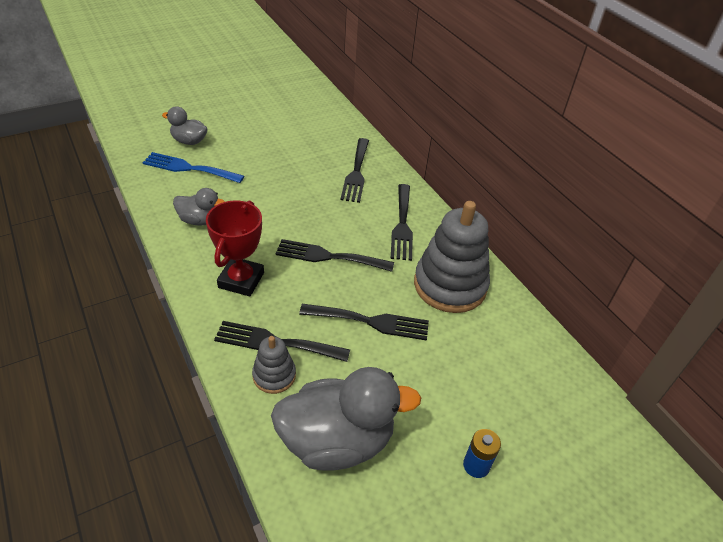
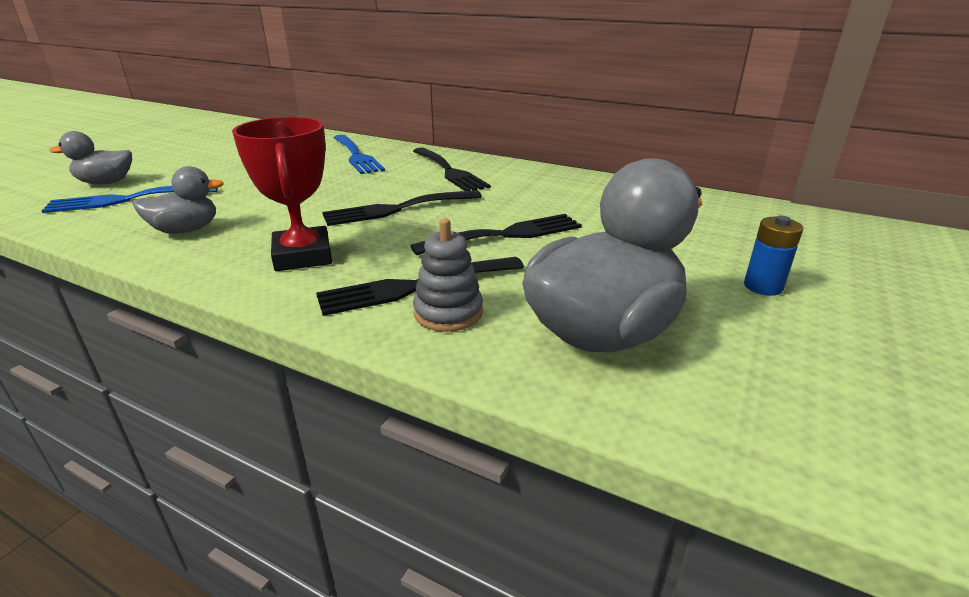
camera: 30 degrees left, 15 degrees down
(356, 173) = (357, 156): black fork -> blue fork
(450, 285) = (550, 190): grey stacking toy -> none

